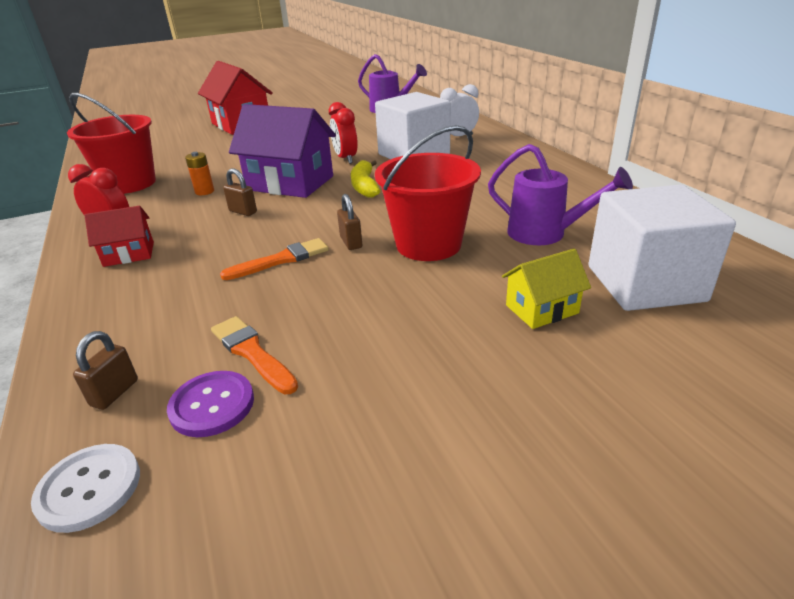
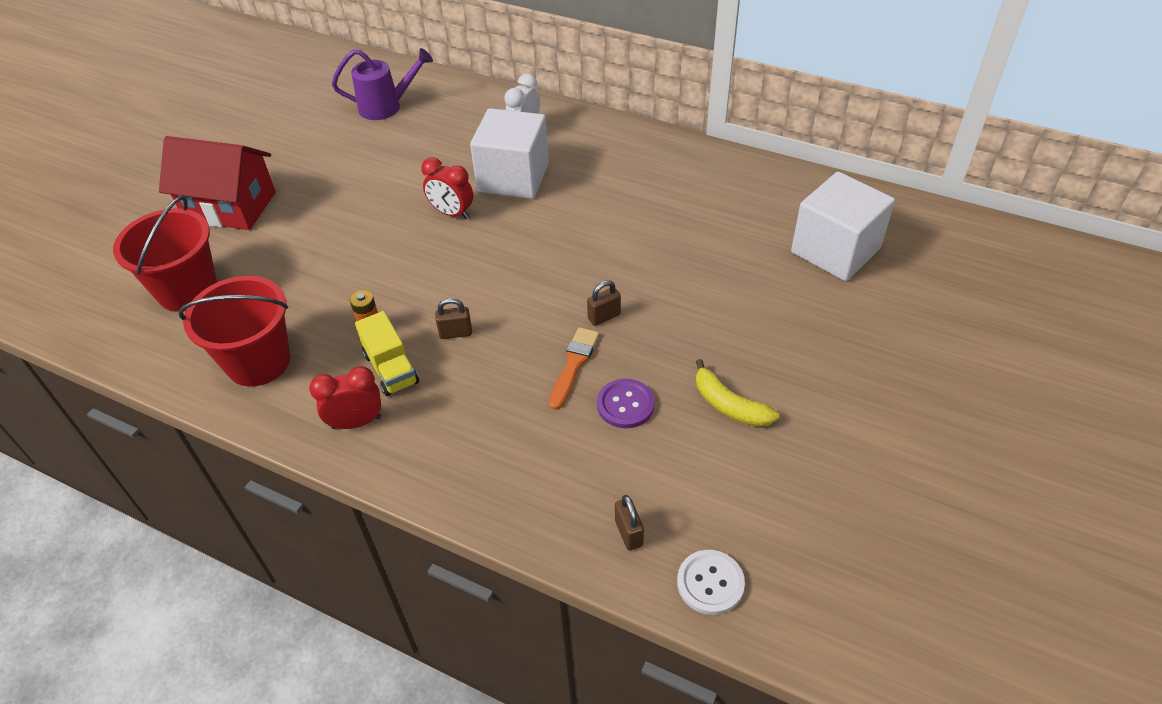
camera: 40 degrees left, 15 degrees up
(129, 254) = (427, 436): red house -> none
(178, 213) = (391, 369): none -> yellow truck
(212, 405) = (701, 496): purple button -> purple button (625, 405)
(252, 352) = (671, 449): orange brush -> none
(290, 183) = (445, 274): purple house -> none
(351, 242) = (604, 317): brown padlock -> brown padlock turned 60 degrees counterclockwise
(365, 186) = (525, 244): yellow banana -> yellow banana (729, 405)
(428, 244) = (665, 287): red bucket -> red bucket (187, 290)
(542, 309) = (800, 307): yellow house -> none
(545, 234) = (732, 232): purple watering can -> none

